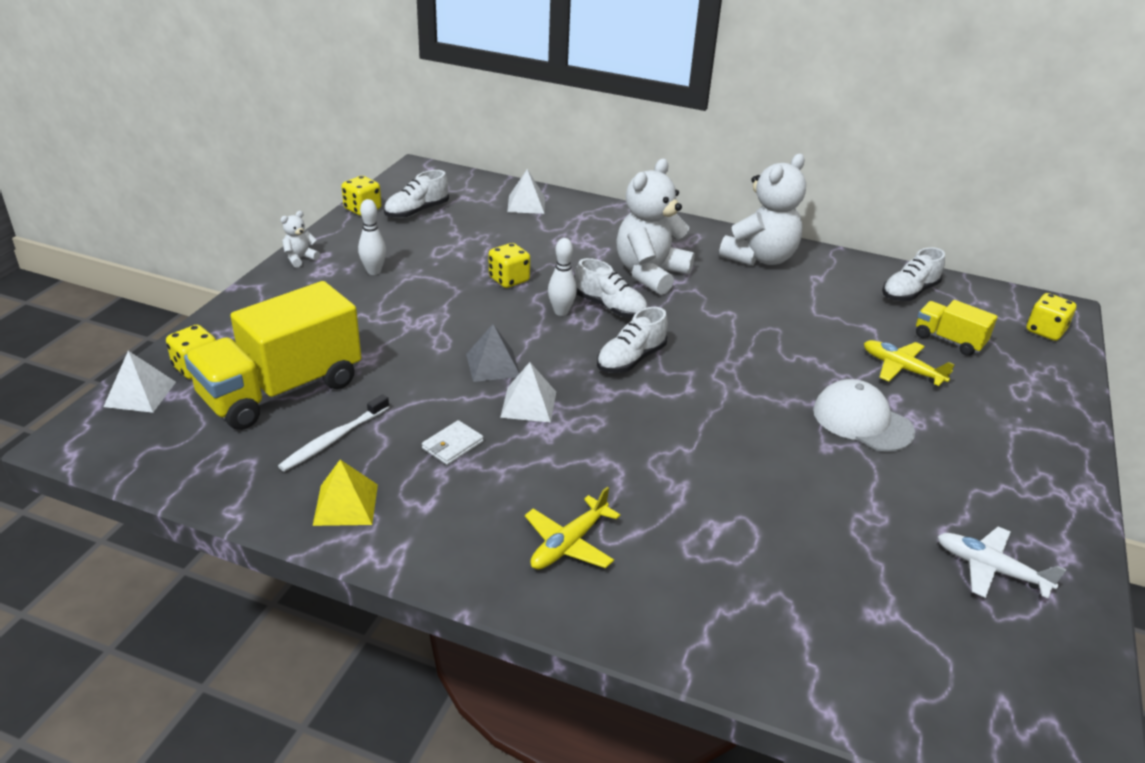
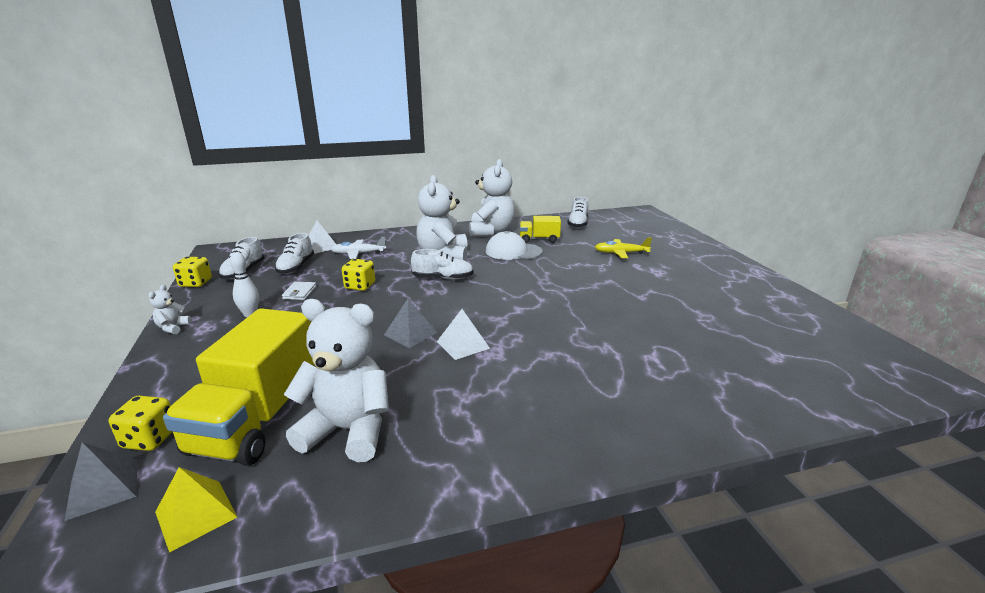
camera: 35 degrees left, 10 degrees down
(140, 394) = (103, 488): white pyramid -> grey pyramid
(333, 440) = (348, 431): white toothbrush -> white teddy bear
(346, 504) = (415, 469): yellow pyramid -> yellow pyramid (196, 514)
(452, 445) = (444, 390): white wallet -> white wallet (299, 292)
(561, 312) = (416, 290): white bowling pin -> none
(569, 544) = (595, 408): yellow plane -> none
(631, 359) = (490, 298): white shoe -> white shoe (296, 267)
(862, 421) = (638, 280): white cap -> white cap (513, 251)
(948, 340) = (621, 236): yellow truck -> yellow truck (539, 239)
(990, 569) = (778, 315): white plane -> white plane (358, 253)
(1045, 331) = (649, 220): yellow dice -> none

